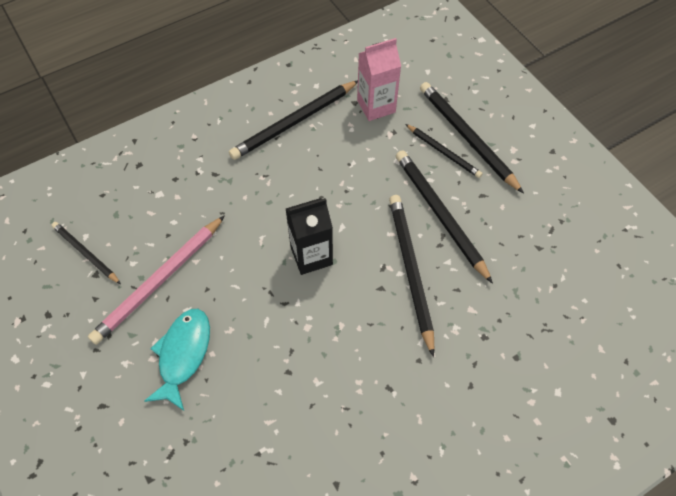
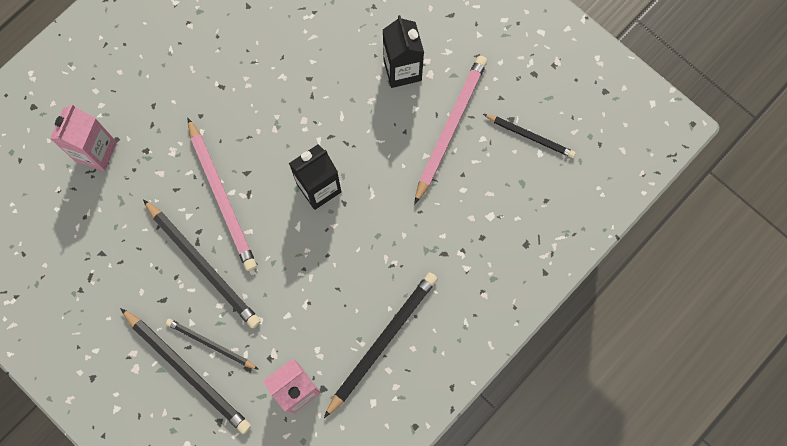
camera: 165 degrees right, 15 degrees up
(183, 354) = (402, 70): turquoise fish -> black carton
(410, 271) = (222, 196): black pencil -> pink pencil
(539, 349) = (96, 151): none -> pink carton

